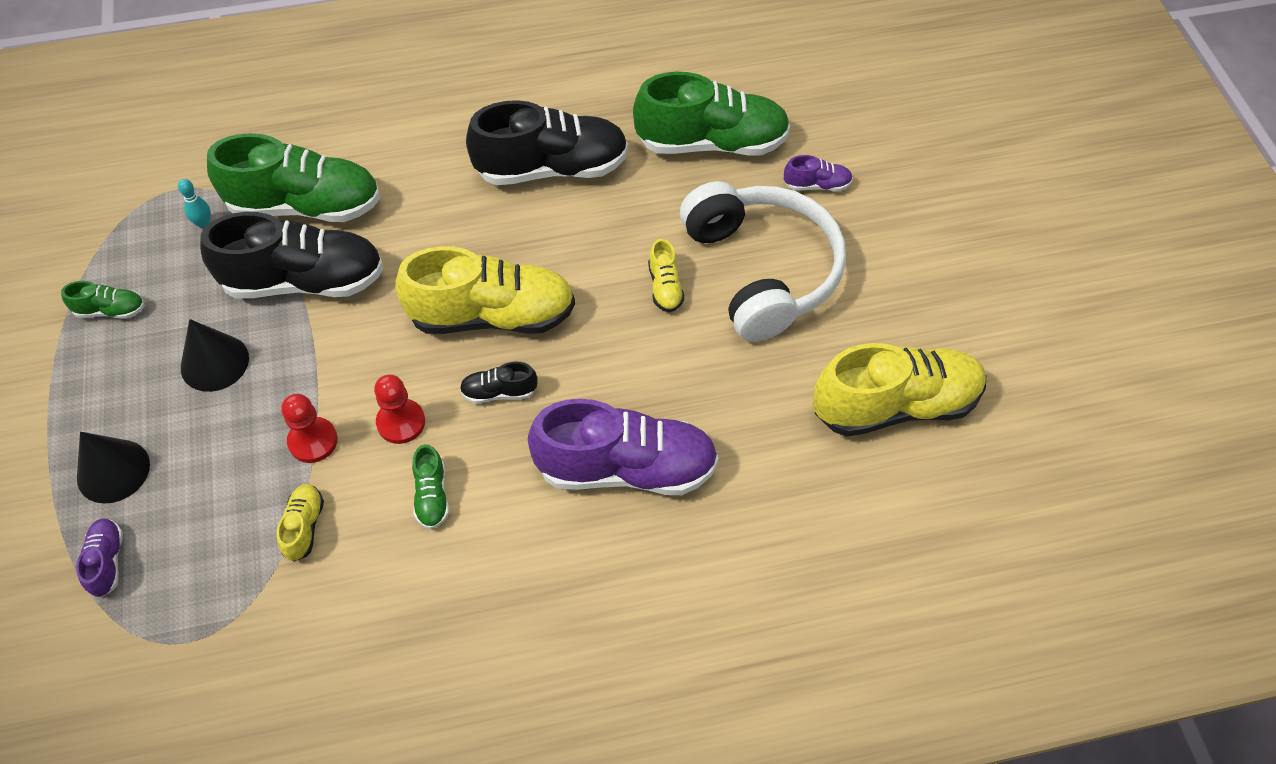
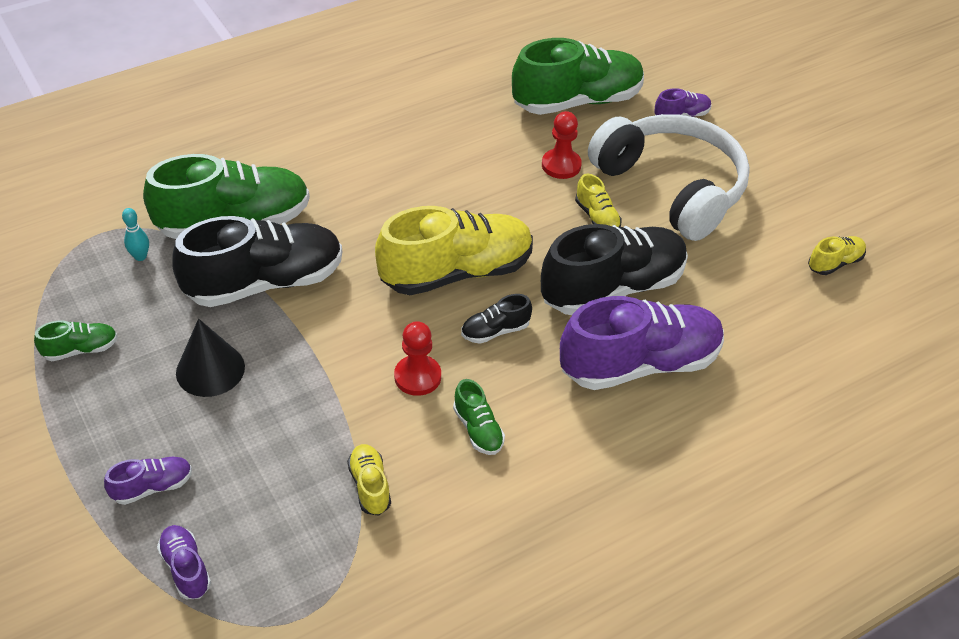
camera: 20 degrees left, 10 degrees down
(113, 471) = (152, 487): black cone -> purple shoe
(313, 441) = (341, 412): red pawn -> red pawn (561, 165)
(551, 168) = (449, 147): black shoe -> black shoe (612, 288)
(895, 405) = (834, 263): yellow shoe -> yellow shoe, size x0.44

